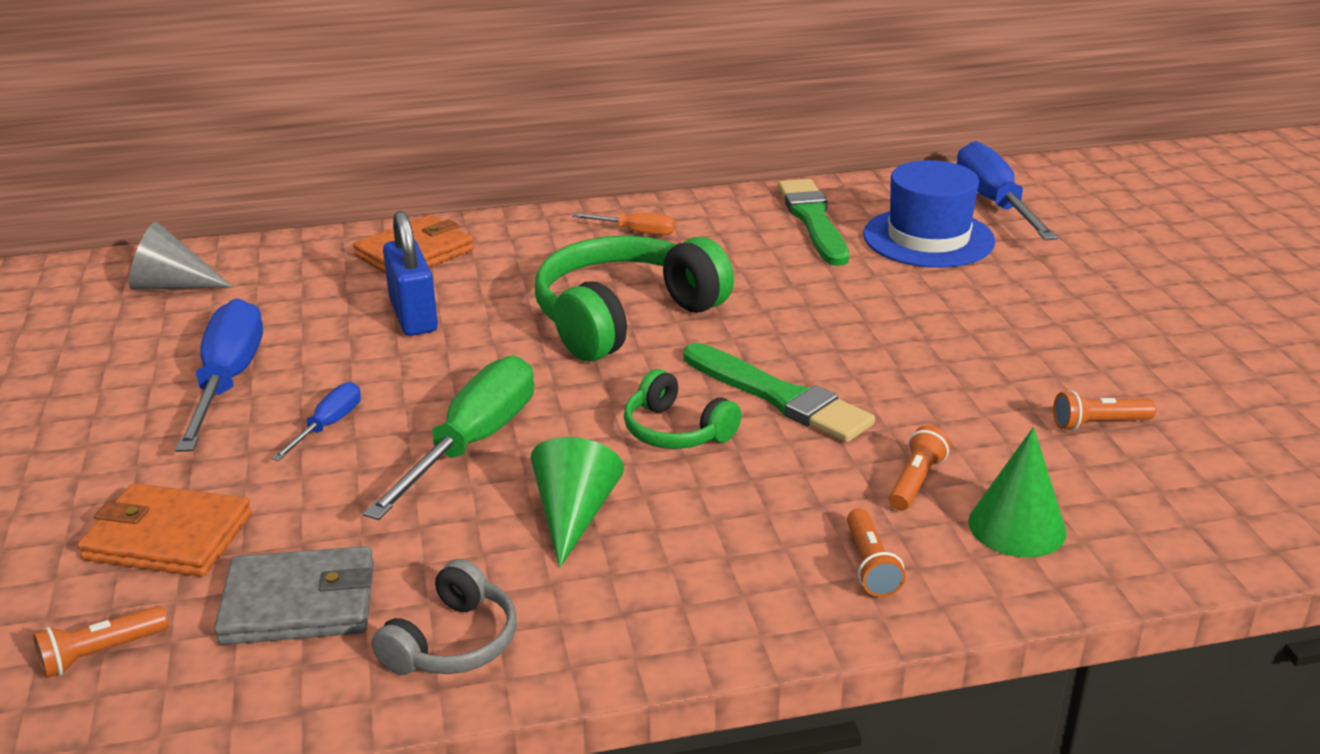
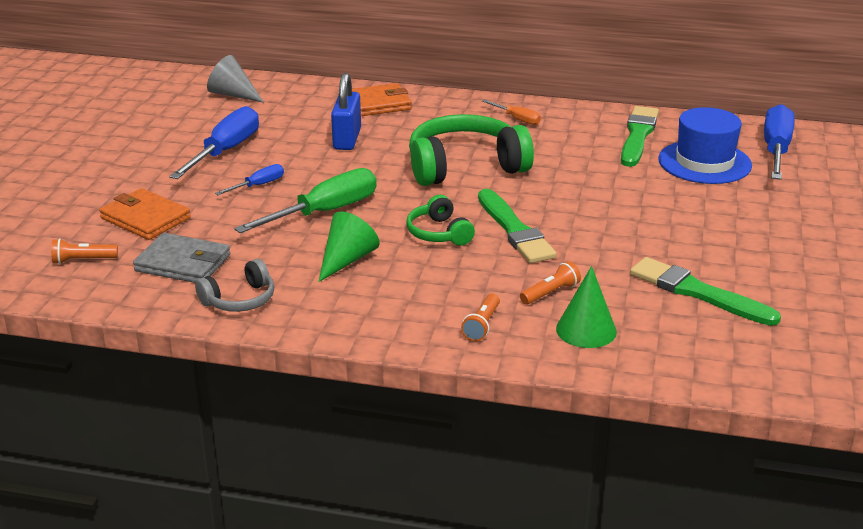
camera: 25 degrees right, 0 degrees up
(1098, 423) = (698, 292): orange flashlight -> green brush

